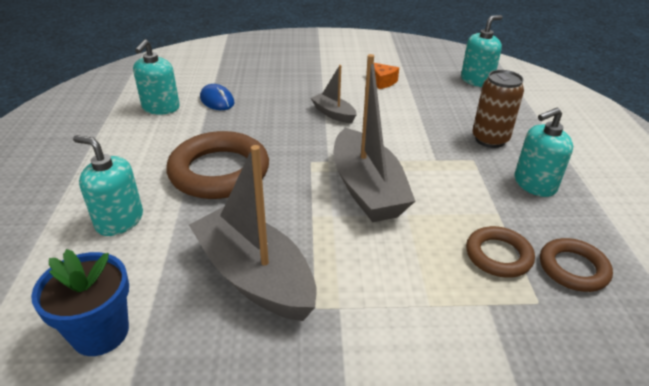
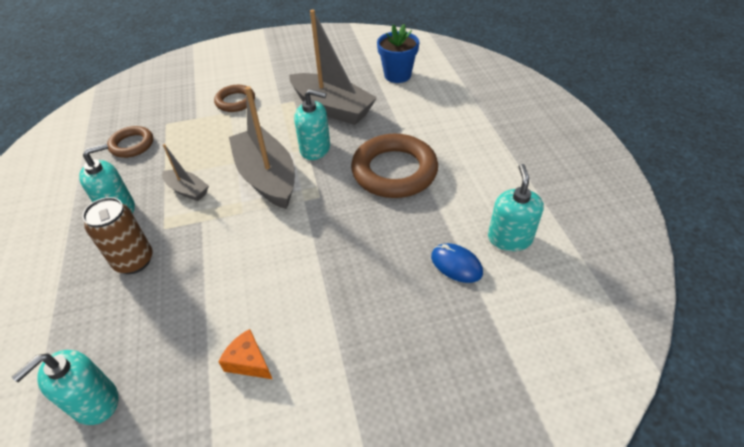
camera: 170 degrees right, 10 degrees up
(119, 220) = (438, 122): turquoise soap dispenser -> turquoise soap dispenser (315, 149)
(333, 114) = (309, 269): grey boat -> grey boat (187, 190)
(498, 255) = (178, 144): brown ring -> brown ring (235, 101)

